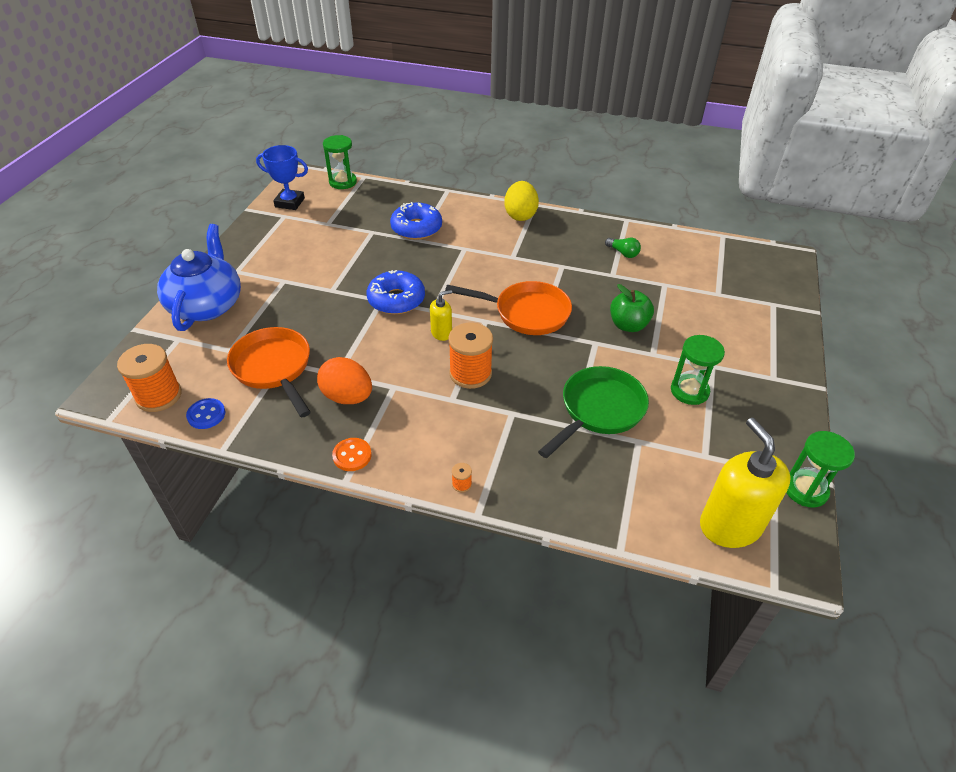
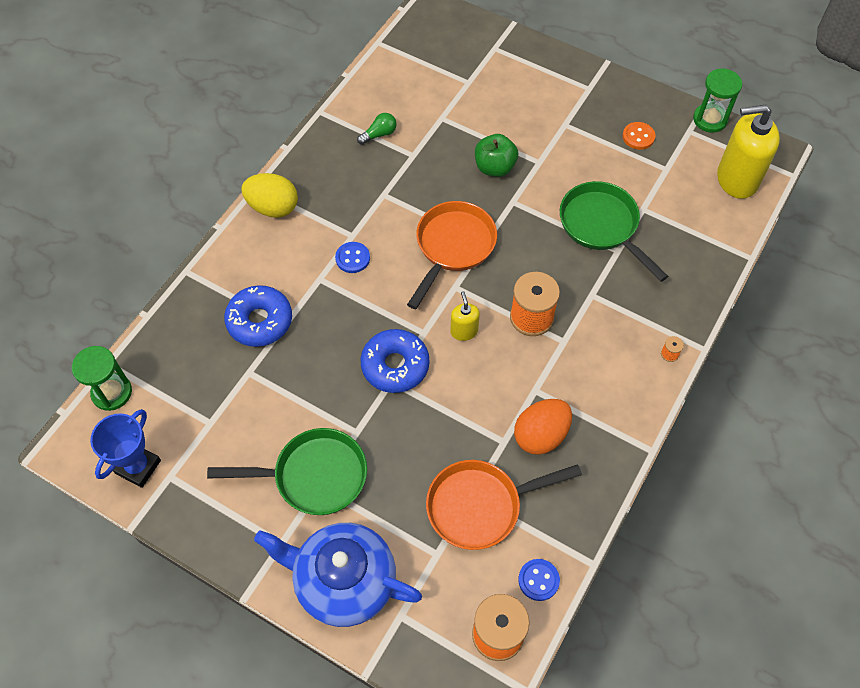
camera: 75 degrees left, 15 degrees up
(291, 276) = (314, 476): none -> green pan
(352, 455) = (621, 440): orange button -> orange button (638, 137)
(490, 261) = (352, 258): none -> blue button
(689, 391) = (592, 152): green hourglass -> none

